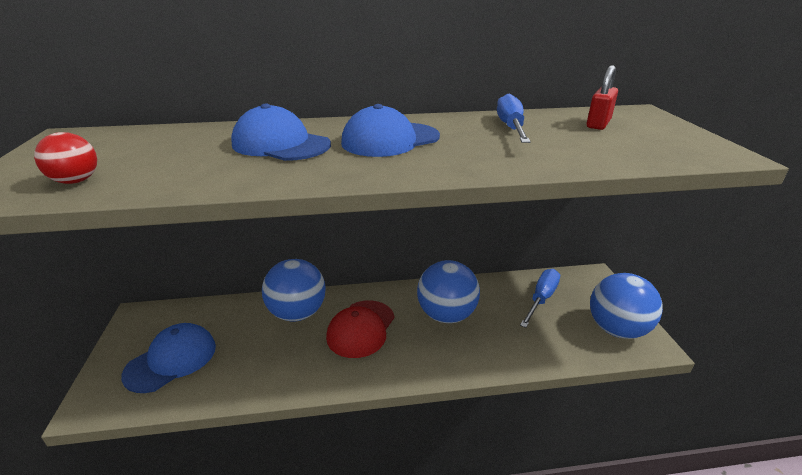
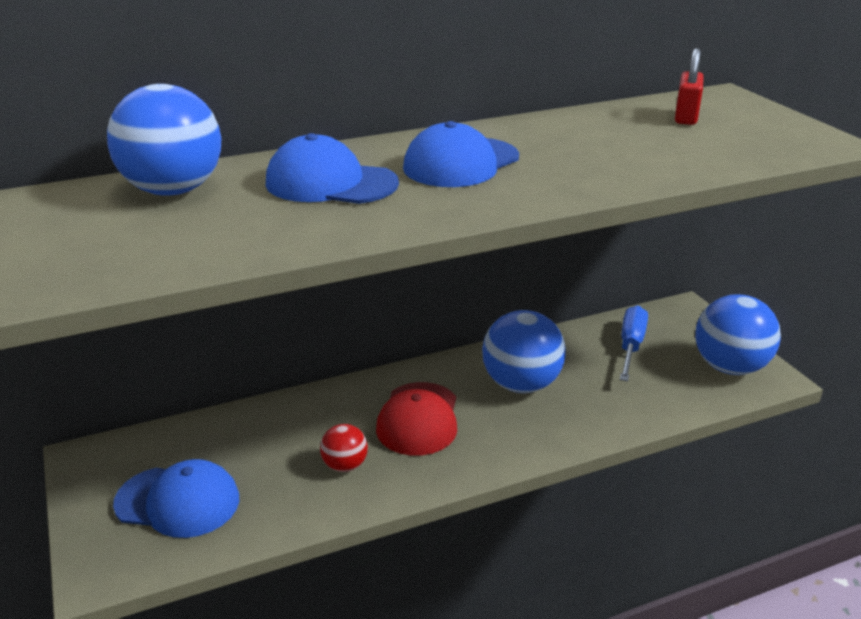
camera: 15 degrees left, 0 degrees up
(76, 181) = (123, 259): red ball -> red ball (345, 465)
(171, 360) = (178, 501): blue cap -> blue cap turned 75 degrees clockwise
(297, 313) = (321, 415): blue ball -> blue ball (173, 190)
(511, 128) = (590, 132): blue screwdriver -> none

